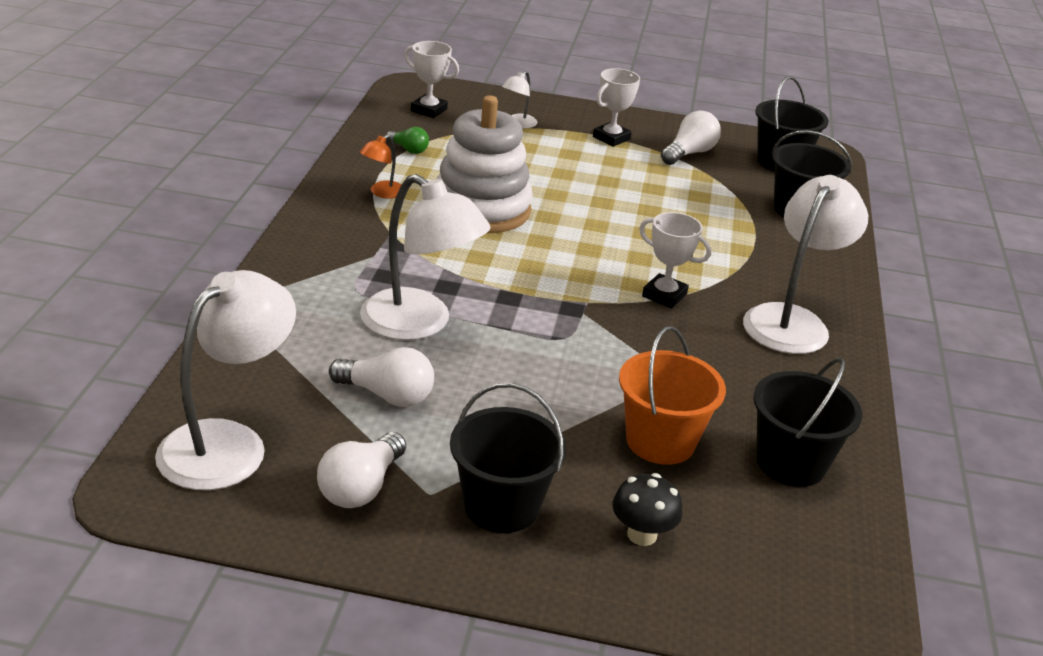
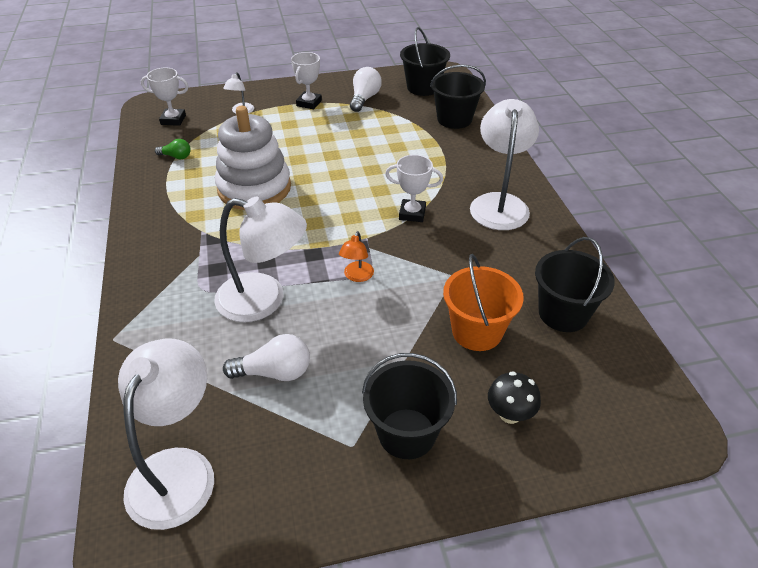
camera: 20 degrees left, 10 degrees up
(361, 487) = (300, 463): white light bulb -> none
(382, 193) = (176, 199): orange lamp -> orange lamp (357, 276)

